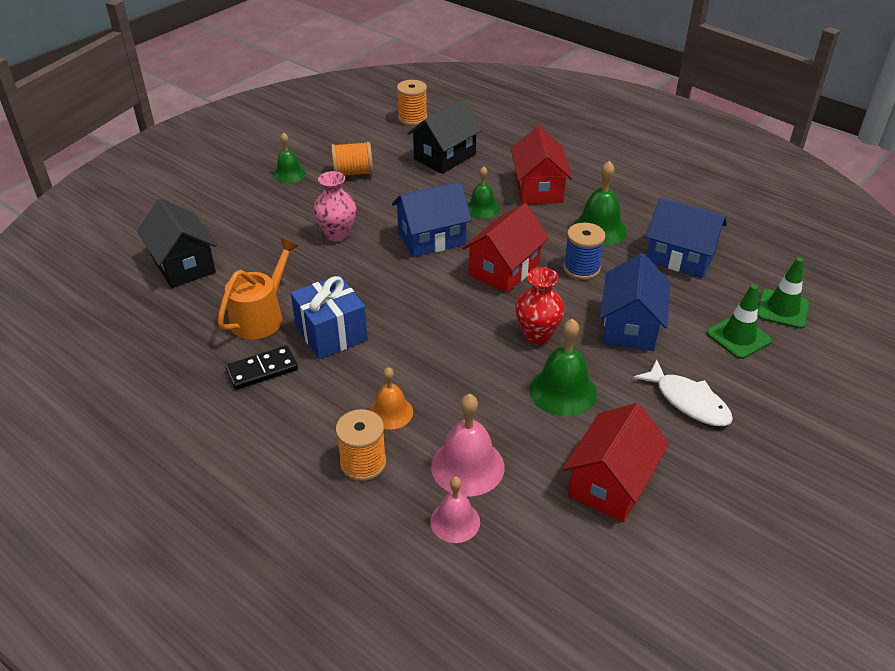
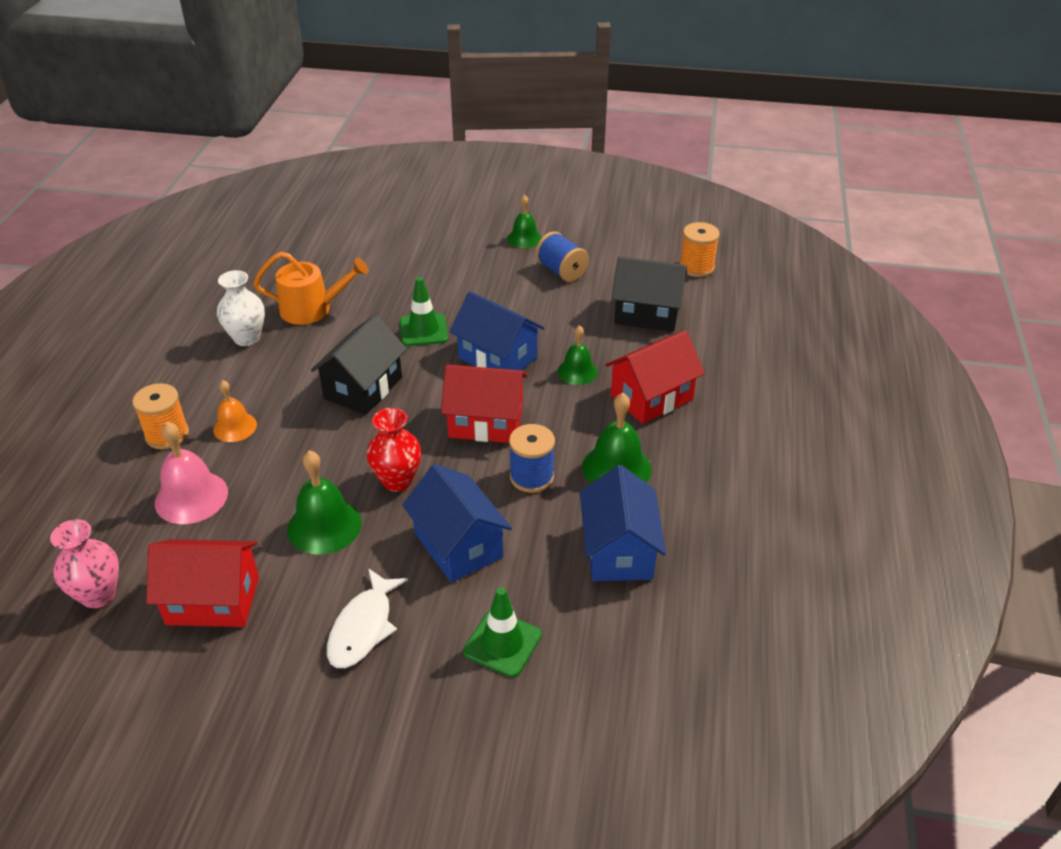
camera: 60 degrees right, 0 degrees up
(183, 265) = (350, 244): black house -> black house (363, 388)
(262, 370) = (247, 338): black domino -> white vase
(331, 333) = (315, 354): blue gift -> none
(337, 234) = (456, 301): pink vase -> pink vase (98, 595)
(353, 173) = (561, 271): orange spool -> blue spool
(455, 521) = (123, 513): pink bell -> none
(630, 326) = (458, 545): blue house -> blue house turned 75 degrees clockwise
(782, 309) = (587, 673): green traffic cone -> green traffic cone (423, 330)

